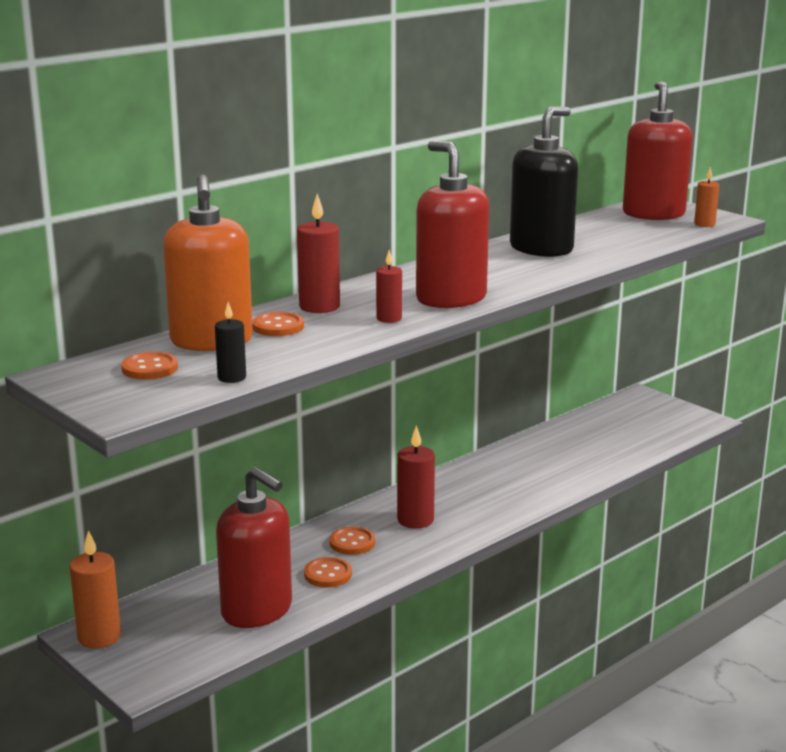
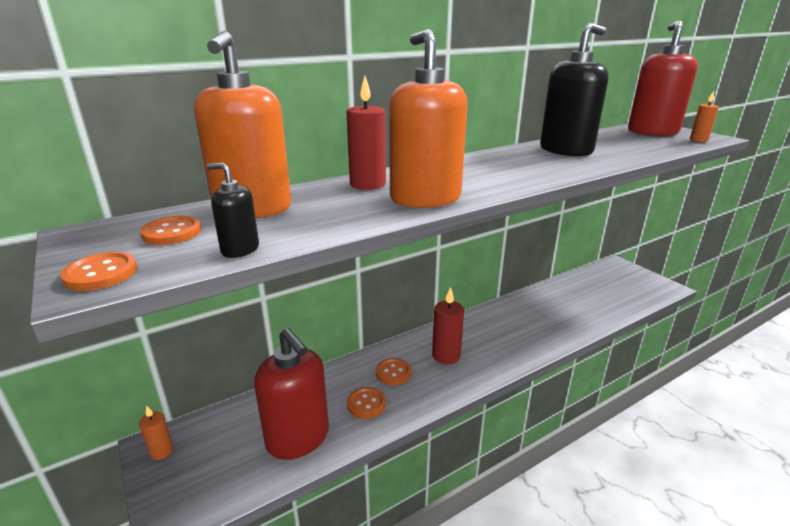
camera: 10 degrees right, 5 degrees up
(99, 637) = (161, 451): orange candle -> orange candle, size x0.61
(232, 377) = (240, 249): black candle -> black soap dispenser
(278, 326) = (321, 199): orange button -> orange button (101, 273)
(389, 318) = (425, 198): red candle -> orange soap dispenser
(451, 298) = (486, 184): red soap dispenser -> none

